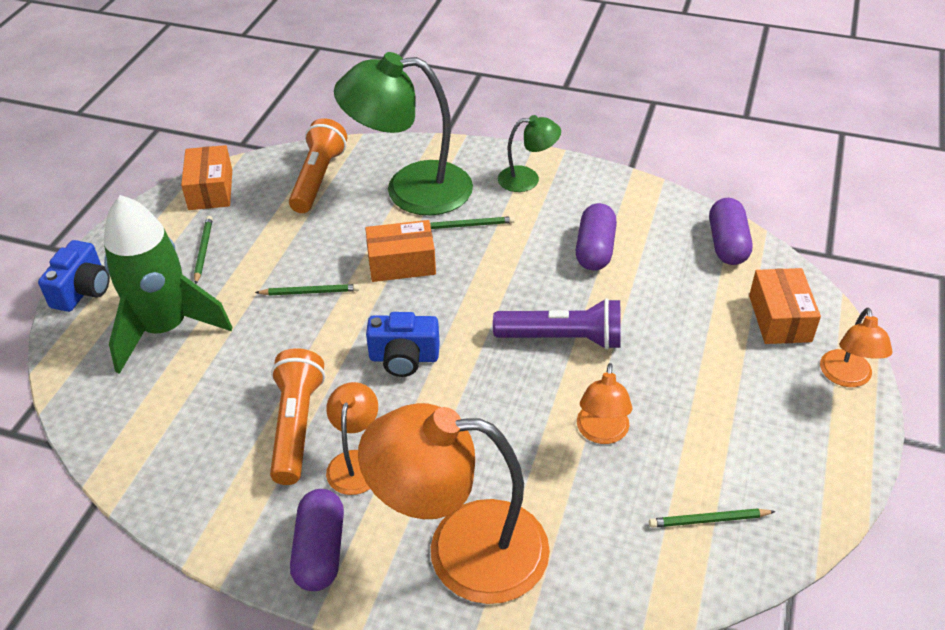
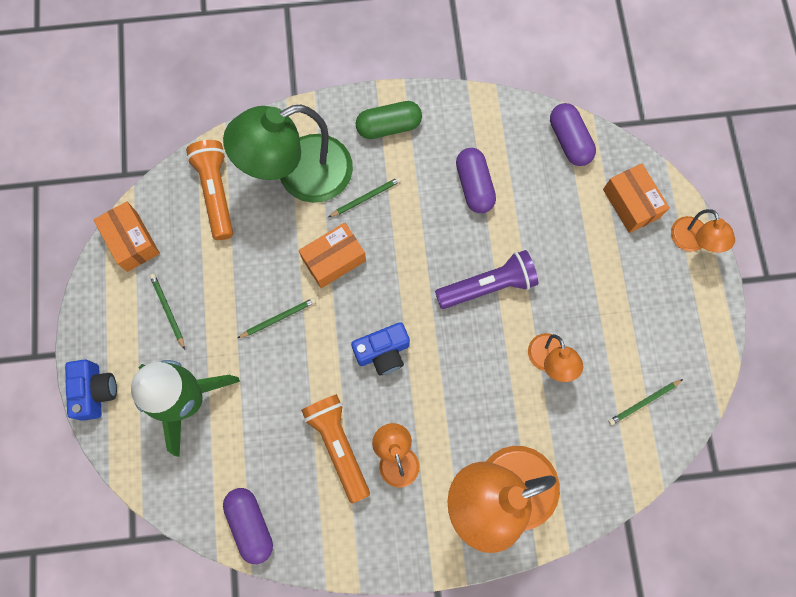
camera: 25 degrees left, 30 degrees up
(320, 551) = (410, 537): purple capsule -> purple capsule (250, 525)
(527, 179) = (389, 126): green lamp -> green capsule

